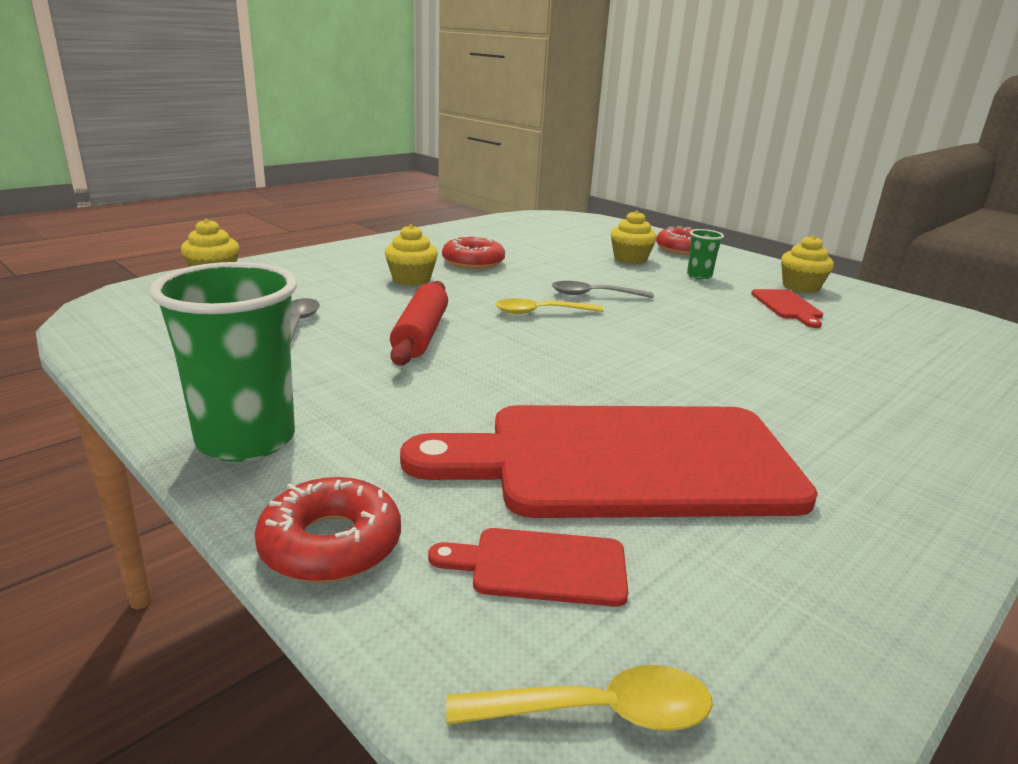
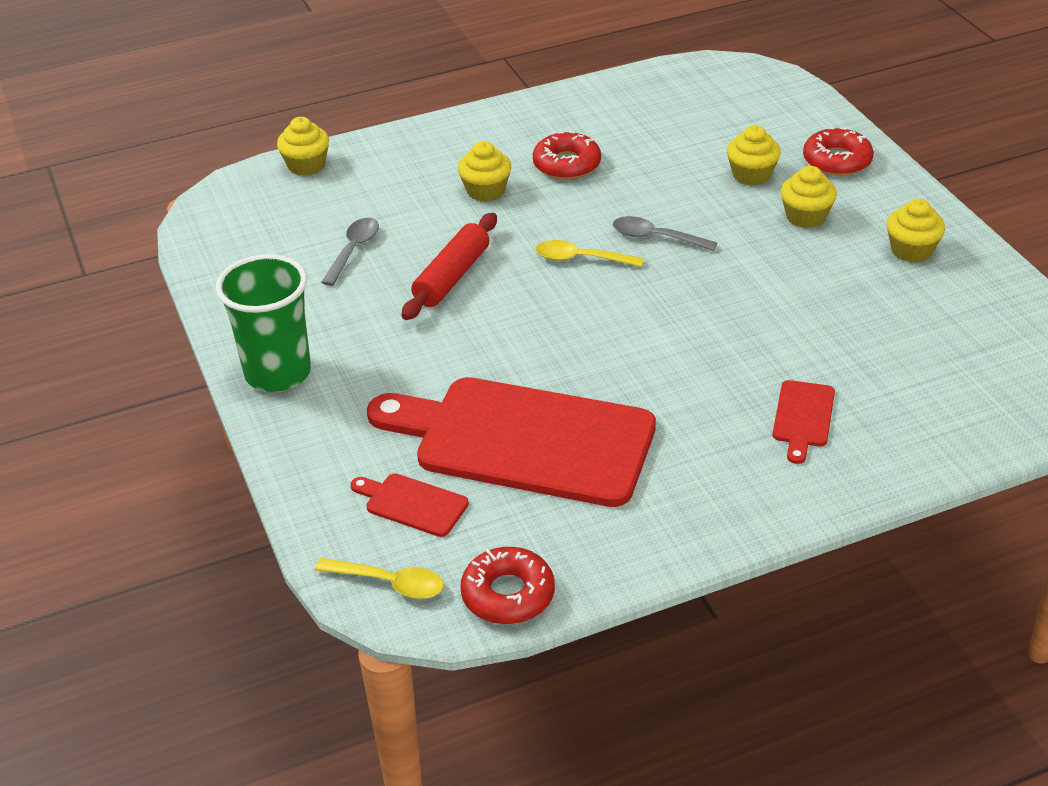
camera: 25 degrees right, 15 degrees up
(331, 544) = (301, 463): red donut -> red donut (508, 594)
(699, 276) = (806, 216): green cup -> yellow cupcake
(787, 306) = (856, 282): red cutting board -> red cutting board (803, 417)

